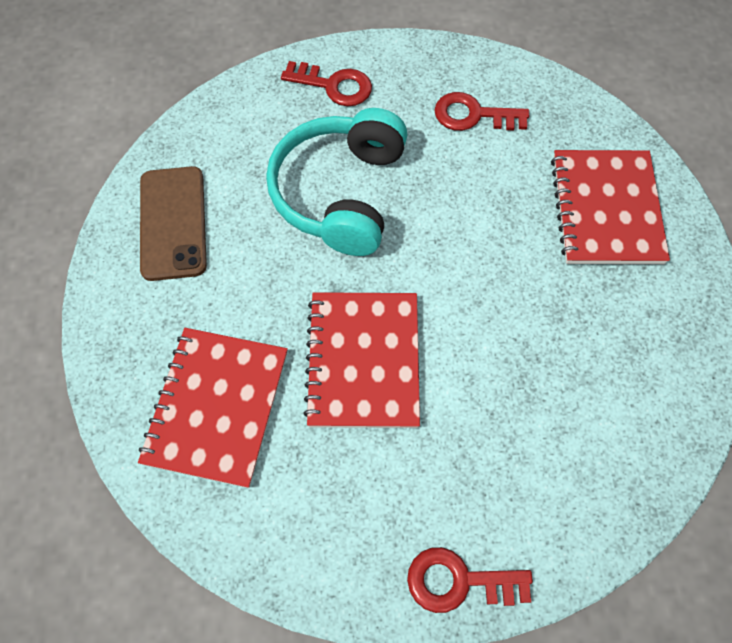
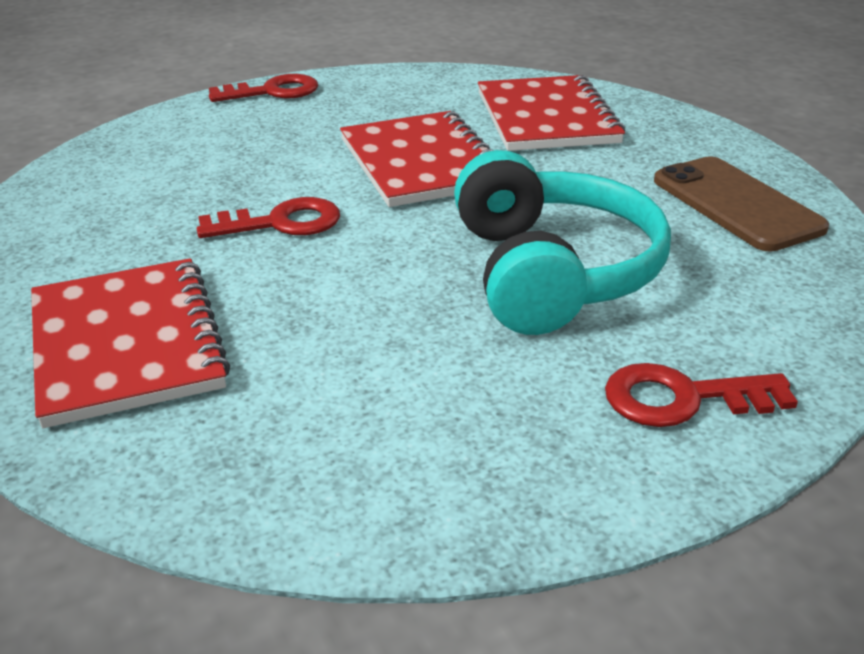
camera: 160 degrees right, 30 degrees down
(473, 115) = (395, 418): red key -> red key (280, 223)

